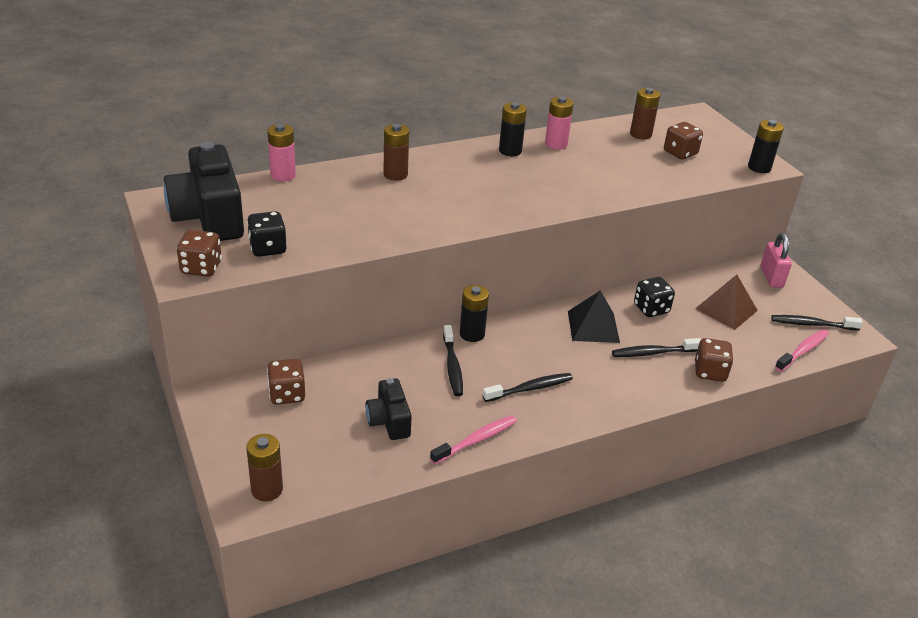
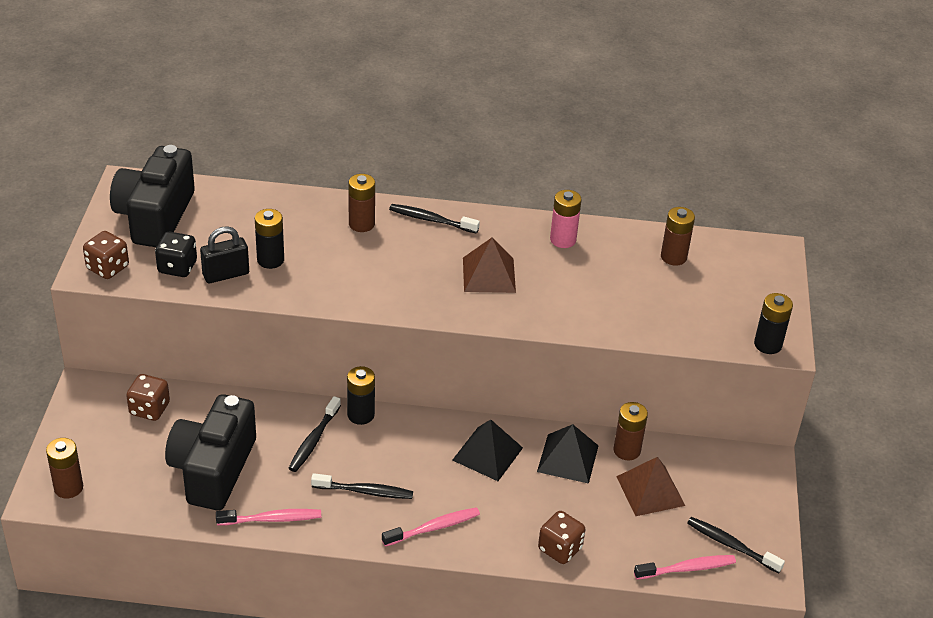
camera: 30 degrees right, 5 degrees up
(283, 175) = (256, 191): pink battery -> none
(317, 241) = (226, 274): none -> black padlock
(389, 421) = (213, 469): black camera -> black camera, size x1.86
(510, 151) = (505, 232): black battery -> black battery (270, 260)
(528, 180) = (488, 275): none -> brown pyramid
(608, 394) = (434, 528): none -> pink toothbrush
(651, 309) = (567, 458): black dice -> black pyramid
(653, 353) = (521, 505): black toothbrush -> black toothbrush (431, 220)
(680, 153) = (693, 295): brown dice -> none
(683, 289) = (627, 450): none -> brown battery
(771, 277) = (744, 475): pink padlock -> none

